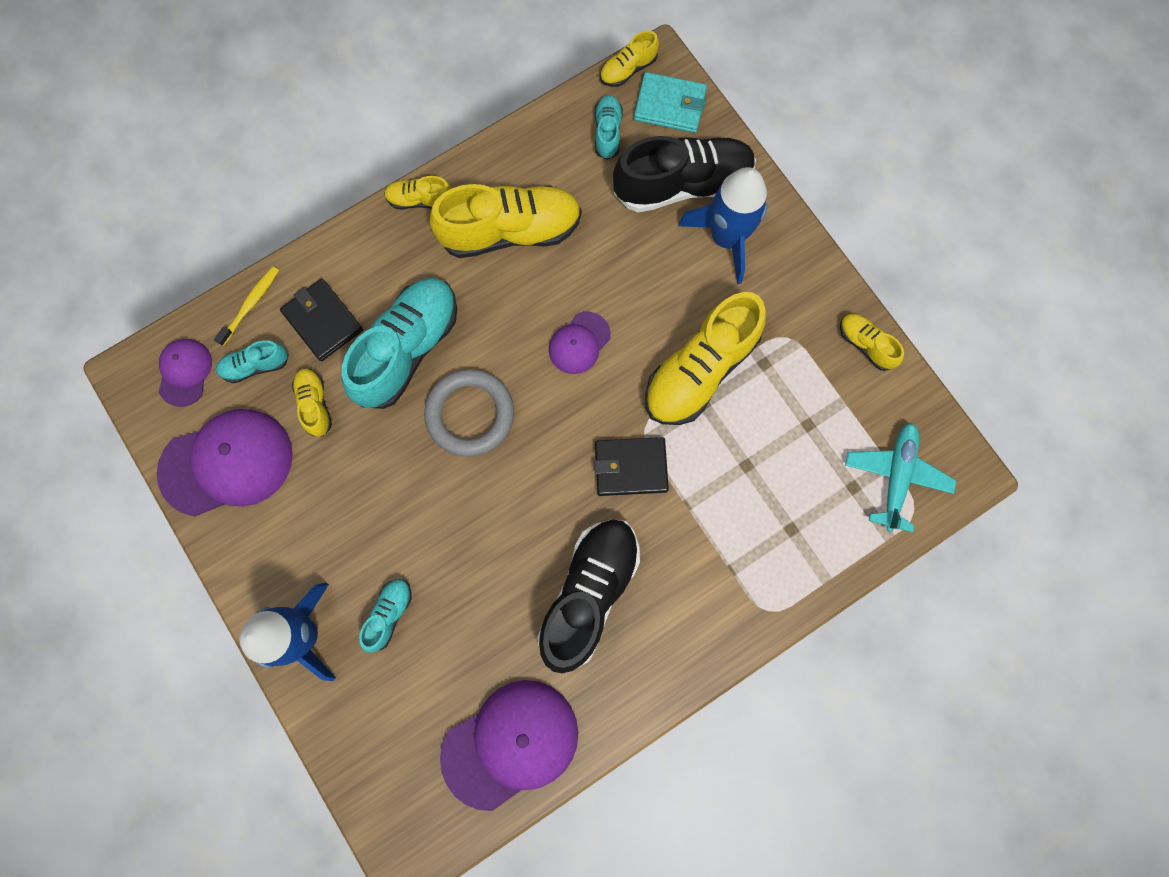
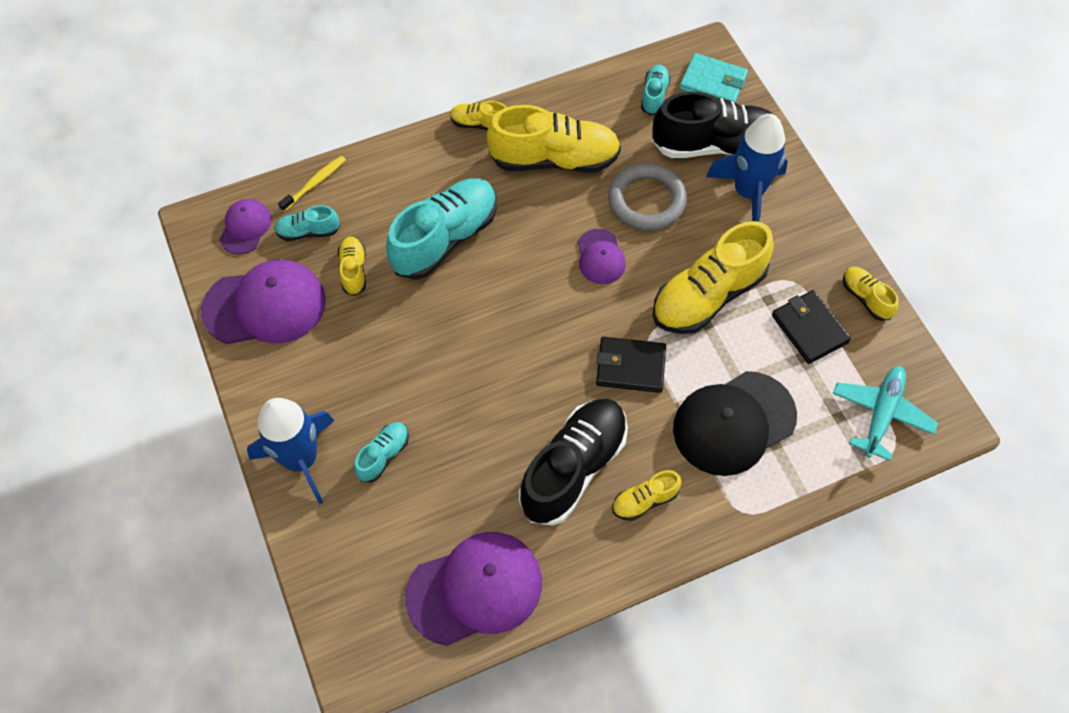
camera: 10 degrees right, 15 degrees down
(323, 321) = (375, 205): black wallet -> black wallet (809, 329)
(470, 414) = (491, 300): grey ring -> grey ring (646, 200)
(579, 343) = (600, 257): purple cap -> purple cap turned 60 degrees counterclockwise
(628, 69) = (680, 50): yellow shoe -> yellow shoe (644, 500)
(746, 513) = (734, 423): none -> black cap

